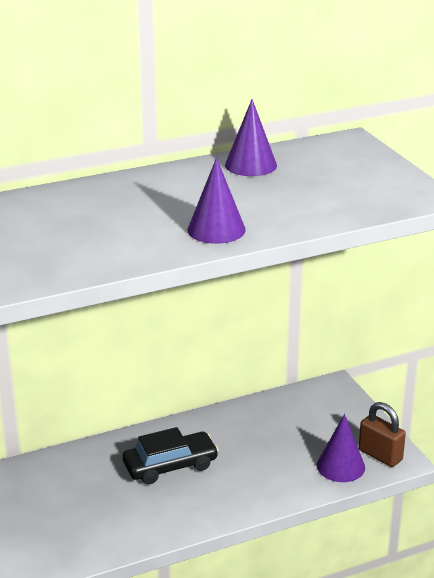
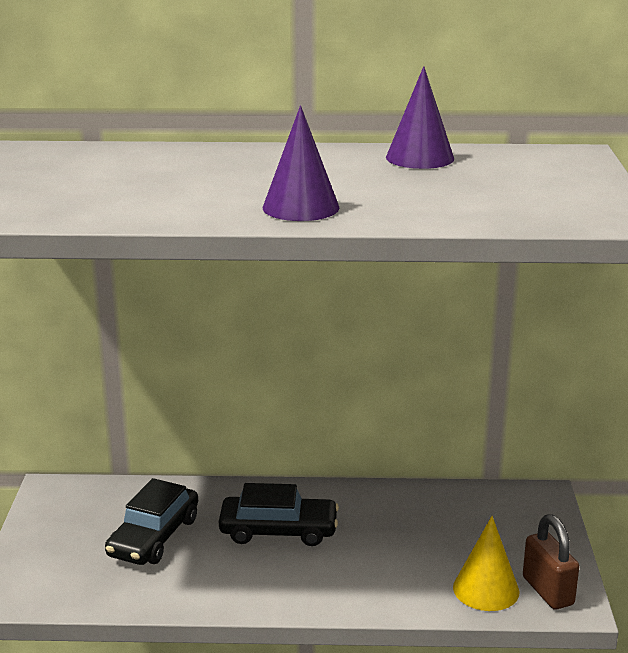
camera: 25 degrees right, 5 degrees down
(80, 498) = (154, 537): none -> black car
(340, 466) = (486, 589): purple cone -> yellow cone

